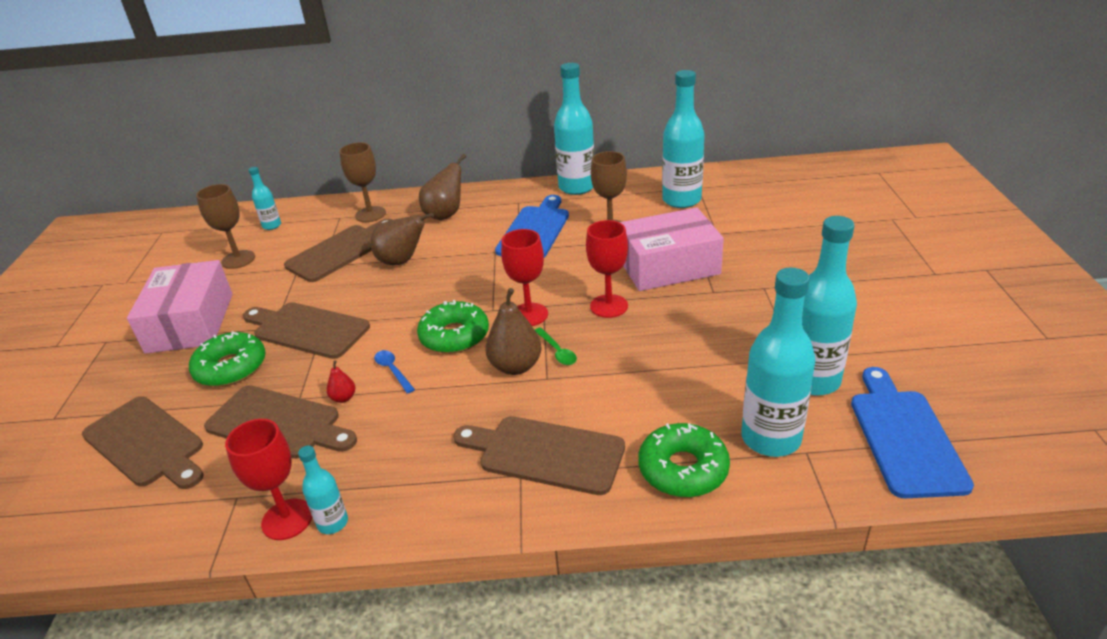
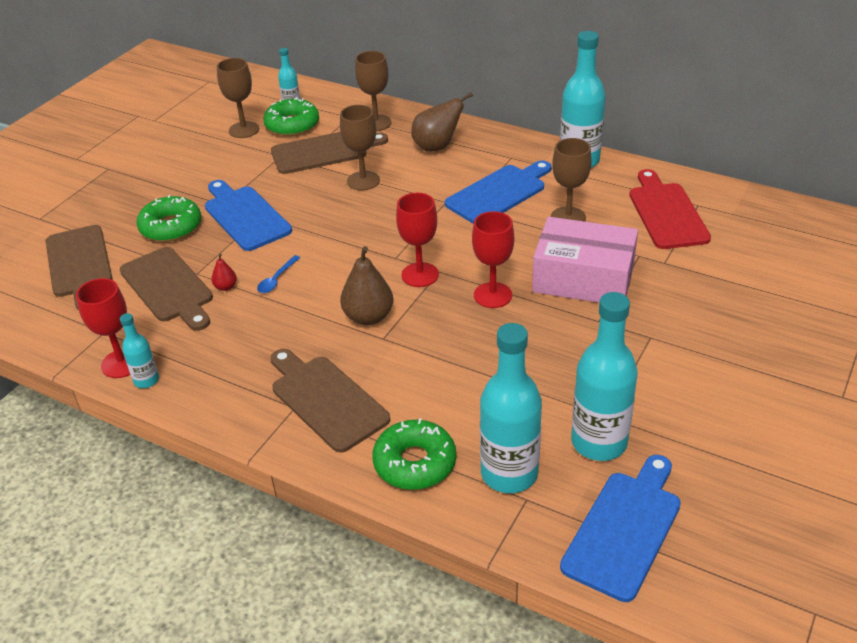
camera: 30 degrees right, 5 degrees up
(190, 322) = (172, 175): pink box -> none
(307, 329) = (245, 216): brown cutting board -> blue cutting board
(393, 370) = (277, 279): blue spoon -> blue spoon turned 150 degrees counterclockwise
(402, 261) = (363, 181): brown pear -> brown goblet
(454, 336) = (346, 269): green donut -> green donut (292, 125)
(557, 351) = (412, 318): green spoon -> none
(681, 200) = (666, 213): turquoise bottle -> red cutting board

